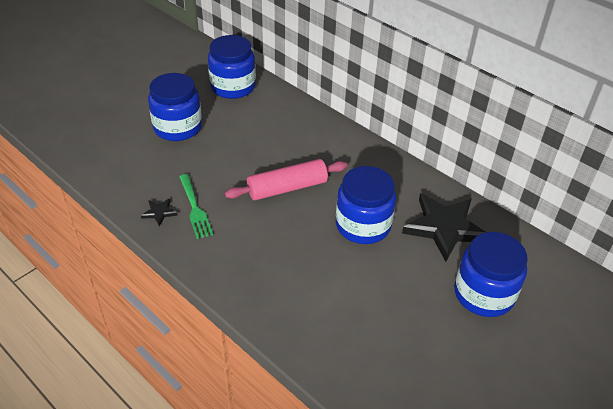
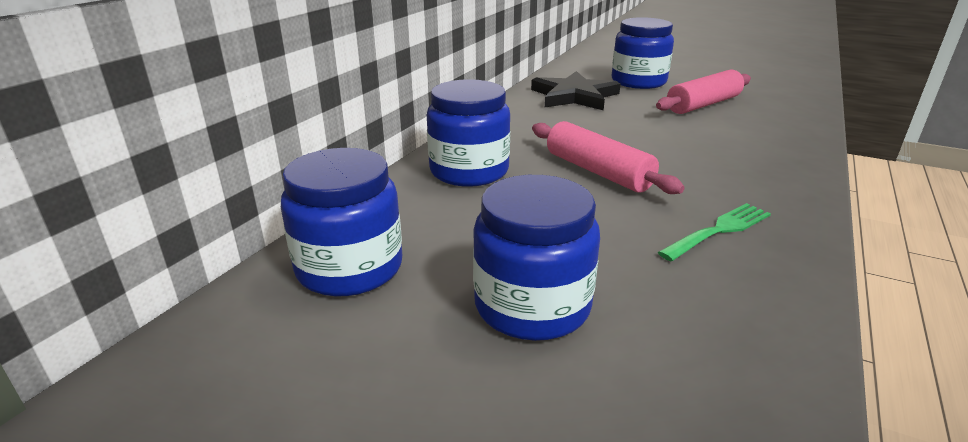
camera: 105 degrees left, 15 degrees down
(159, 212) = (769, 261): black star -> none
(363, 225) = (613, 126): blue jar -> blue jar (469, 171)
(399, 312) = (703, 104): none -> pink rolling pin

